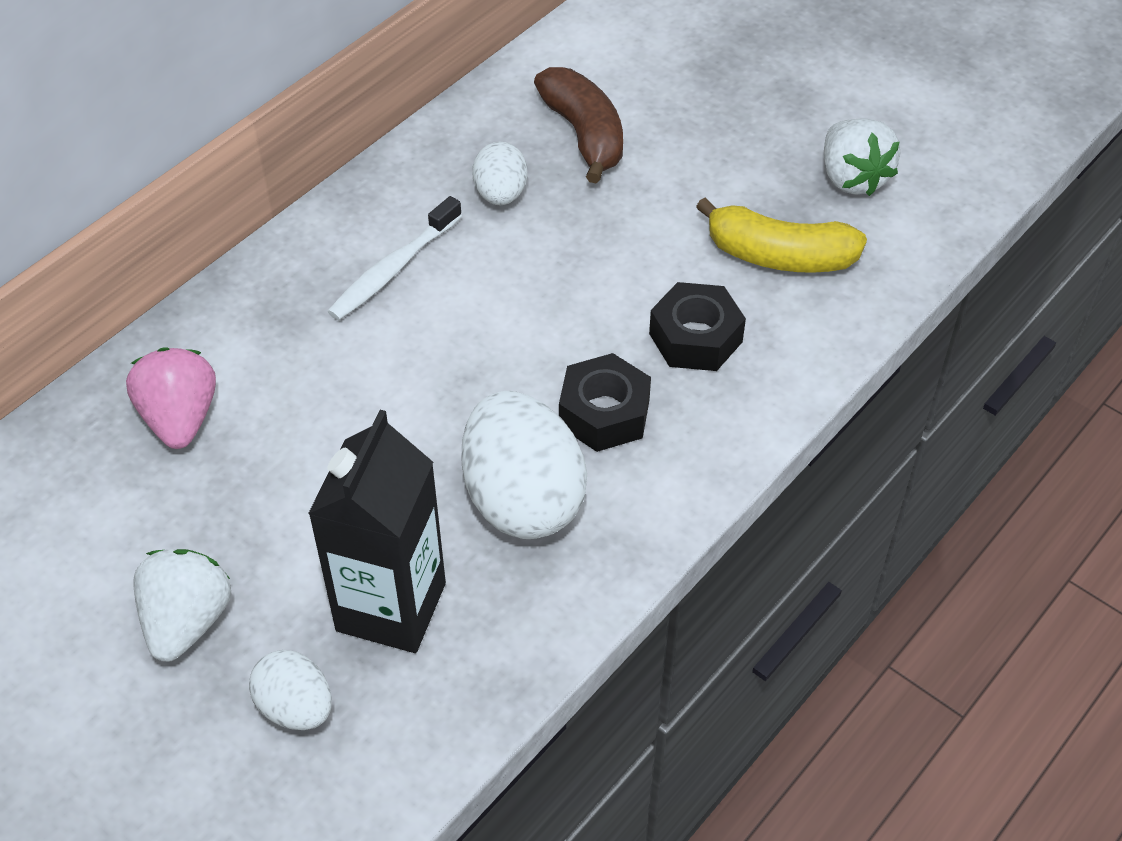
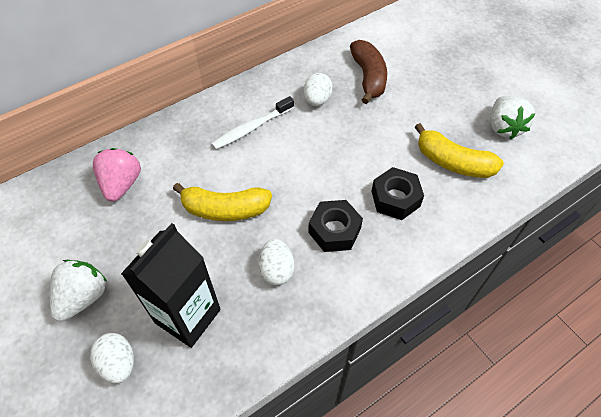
camera: 15 degrees right, 5 degrees up
(394, 420) = (225, 209): none -> yellow banana
(523, 499) = (276, 270): white egg -> white egg, size x0.55

